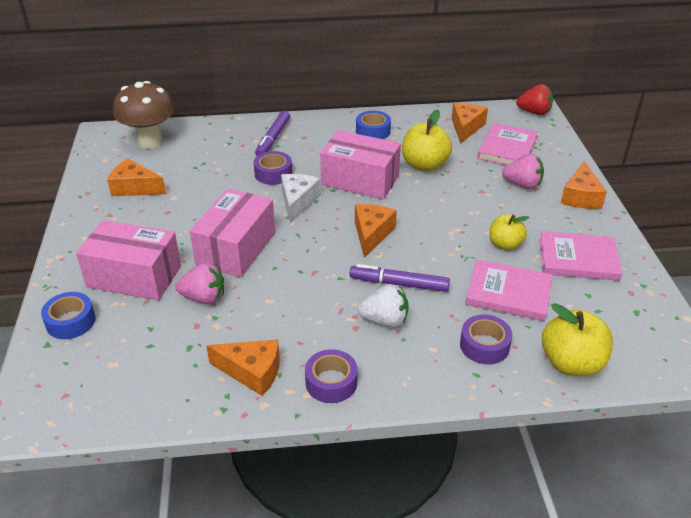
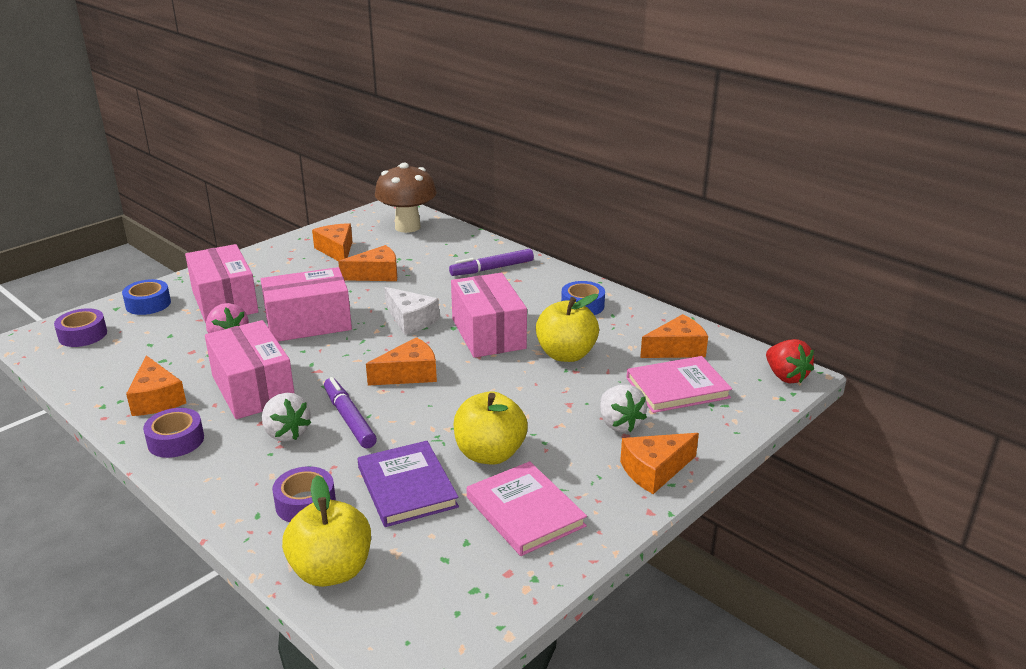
camera: 50 degrees right, 10 degrees down
(205, 187) = (376, 274): none -> orange cheese
(273, 173) = (437, 292): purple tape -> purple tape (83, 335)
(298, 202) = (411, 320): white cheese -> white cheese turned 75 degrees clockwise
(301, 314) = (253, 389): none -> pink box
(505, 244) = (490, 454): yellow apple -> yellow apple, size x1.55
(508, 293) = (407, 487): pink book -> purple book
(522, 185) = (619, 424): pink strawberry -> white strawberry

